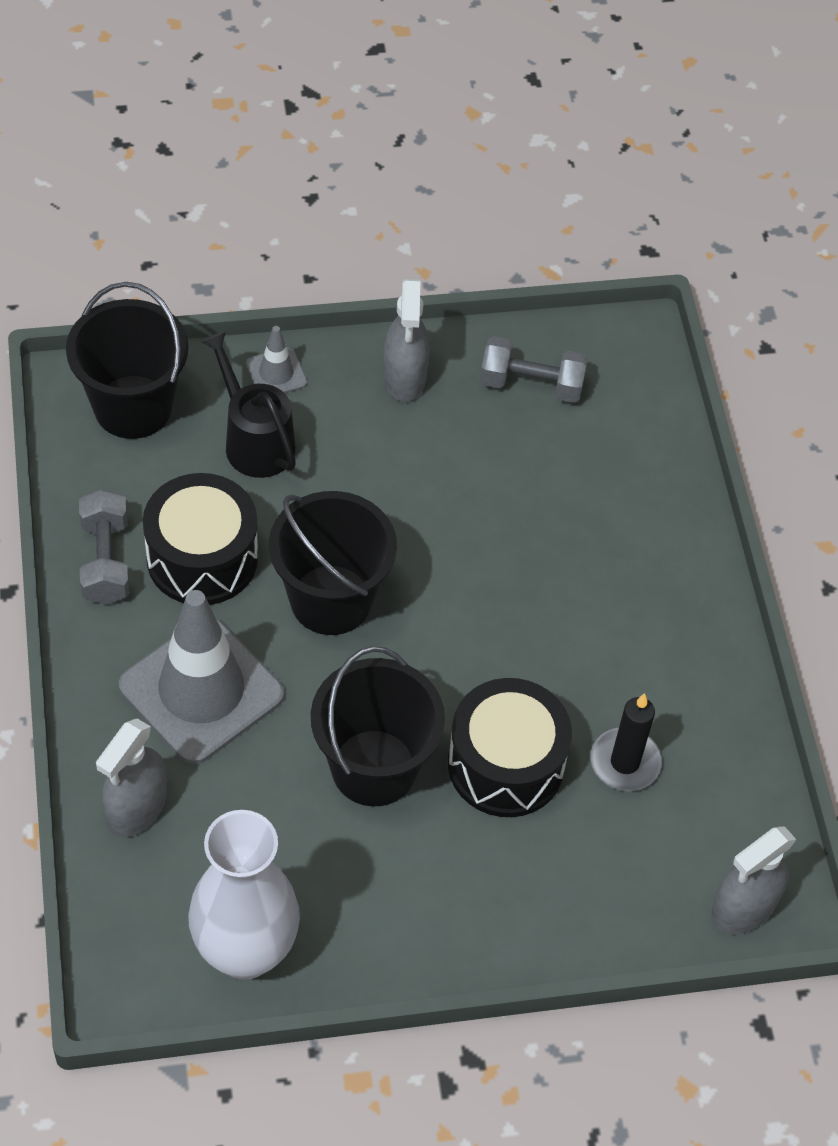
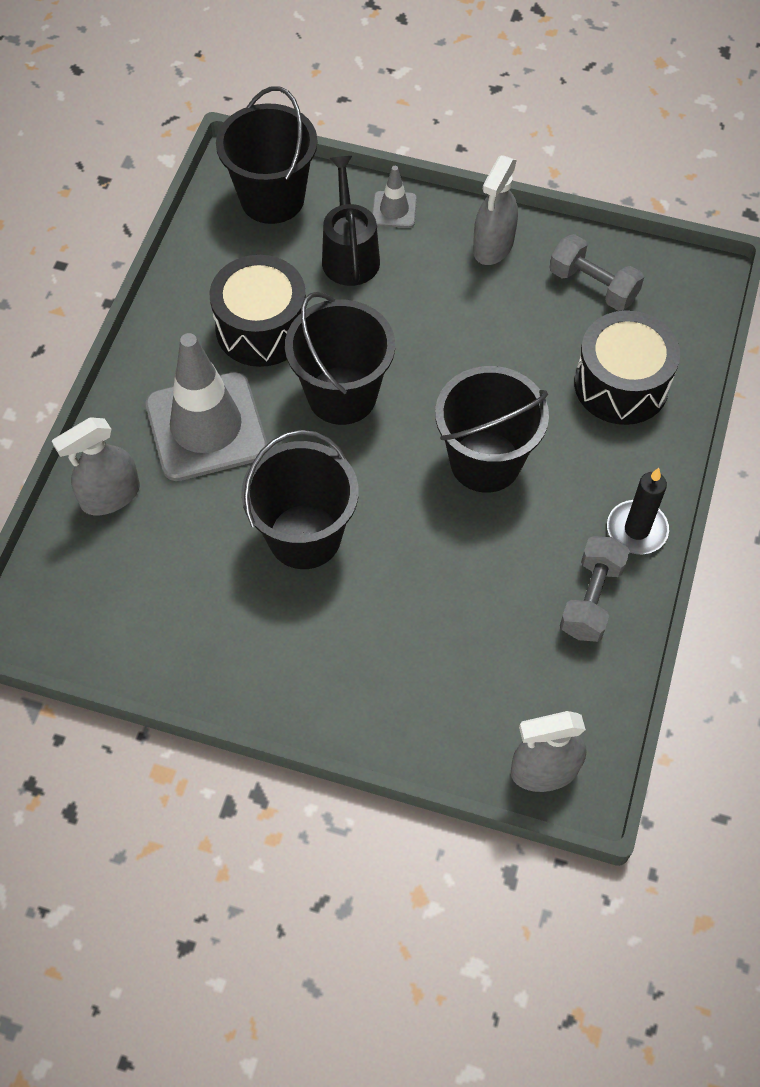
camera: 30 degrees right, 5 degrees up
(105, 561) = (189, 304): grey dumbbell -> grey dumbbell (591, 599)
(245, 951) = (130, 637): white vase -> none
(505, 764) = (410, 575): black drum -> black drum (621, 384)
(519, 614) = (485, 461): none -> black bucket
(625, 762) = (508, 612): black candle -> black candle (636, 529)

